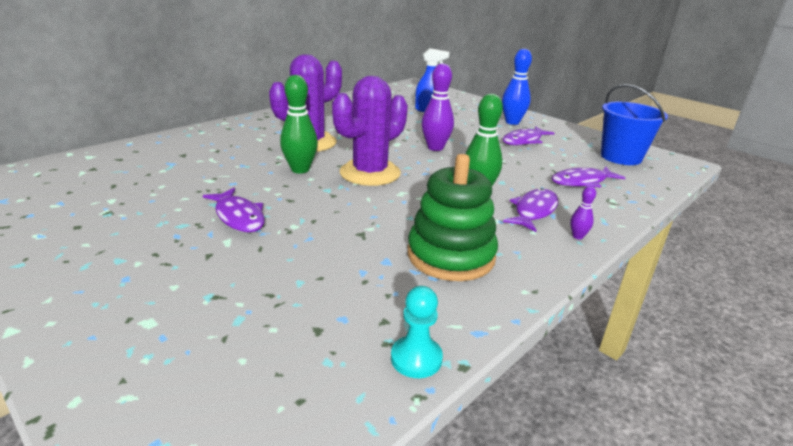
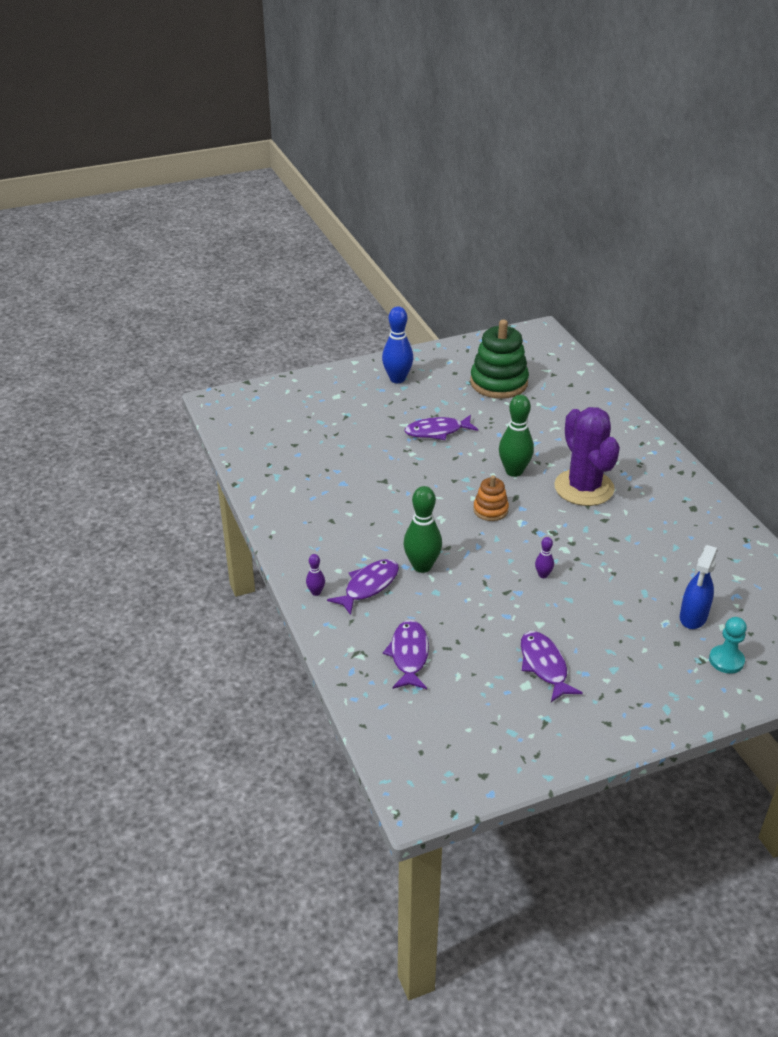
camera: 115 degrees right, 10 degrees up
(370, 173) = (490, 510): purple cactus -> orange stacking toy
(416, 358) = (250, 470): turquoise pawn -> turquoise pawn (726, 660)
(435, 148) = (543, 575): purple bowling pin -> purple bowling pin, size x0.49
(451, 256) = (331, 513): green stacking toy -> green stacking toy (499, 383)
(512, 122) = (622, 689): blue bowling pin -> blue bowling pin (397, 379)
(534, 211) = (368, 586): purple fish -> purple fish turned 105 degrees counterclockwise
(621, 157) = (459, 738): blue bucket -> none

